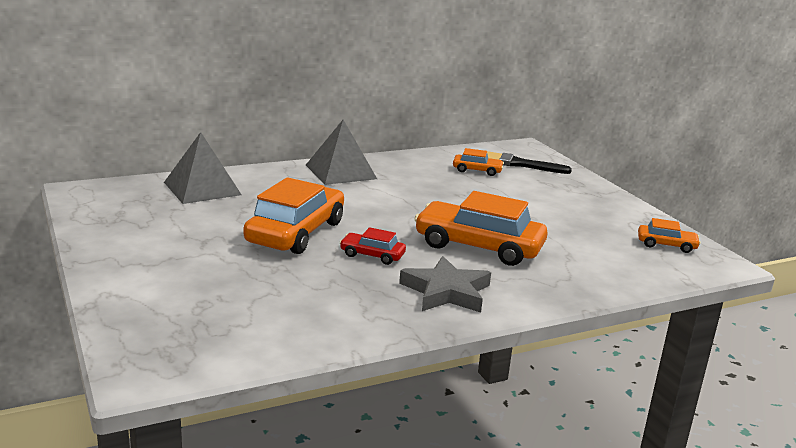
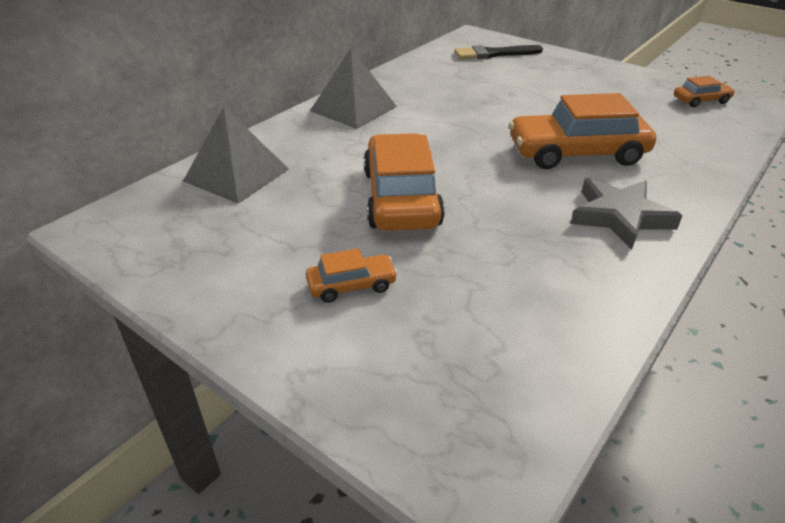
camera: 25 degrees left, 15 degrees up
(372, 255) = (505, 198): red car -> none
(477, 170) = (469, 71): orange car -> orange car (351, 285)

